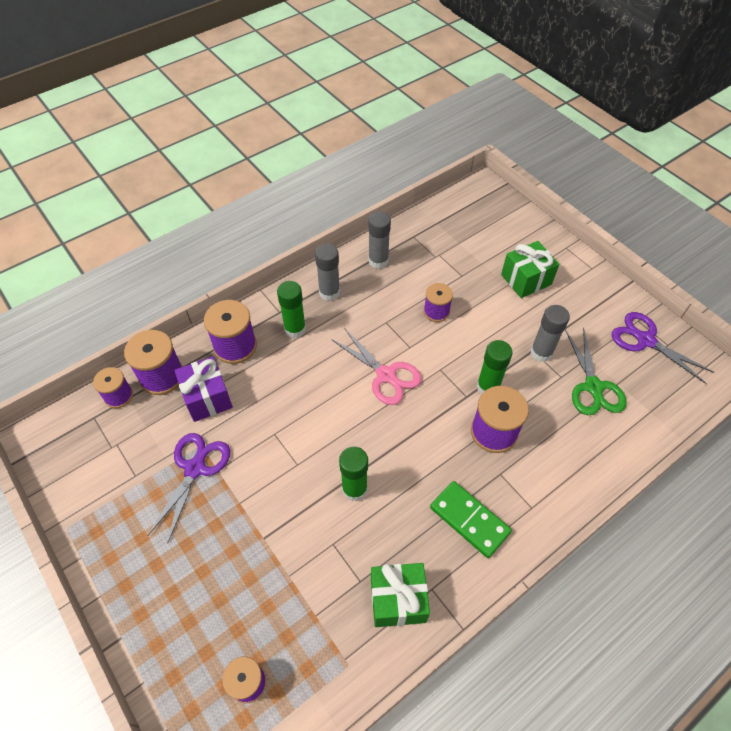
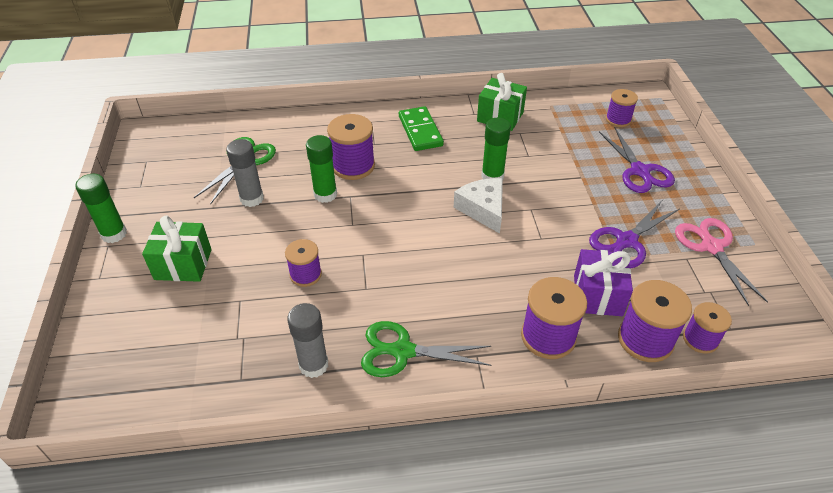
camera: 150 degrees left, 10 degrees down
(295, 329) = (469, 325): green glue stick -> green glue stick (114, 234)
(329, 292) = (403, 351): grey glue stick -> green scissors
(341, 441) = (483, 209): none -> white cheese
(386, 375) = (406, 240): pink scissors -> pink scissors (711, 247)
(645, 340) = (158, 171): purple scissors -> purple scissors (640, 171)

